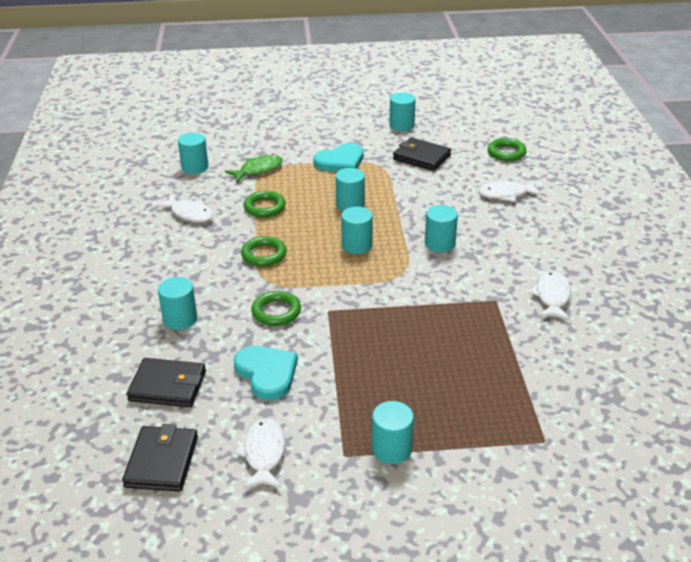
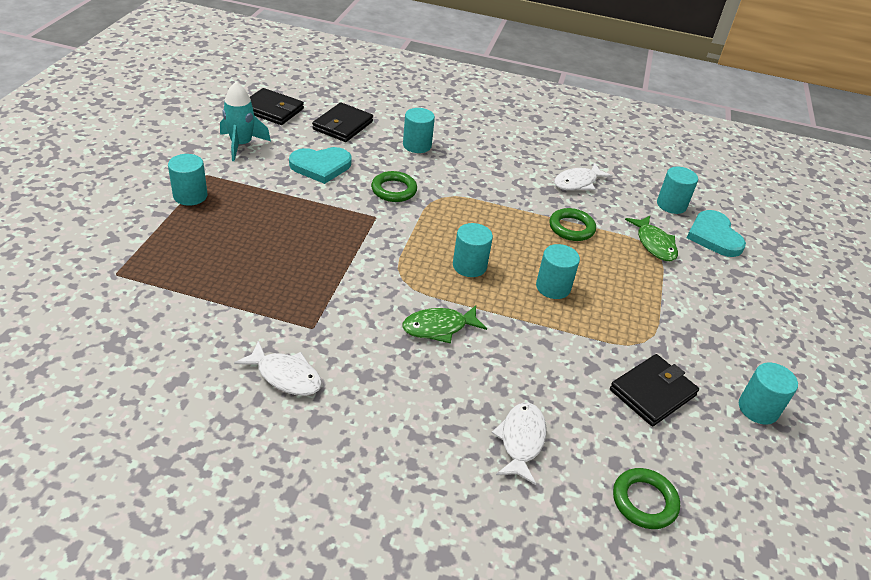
camera: 105 degrees right, 5 degrees up
(264, 255) = (484, 206): green ring -> none
(264, 454) = (241, 145): white fish -> turquoise rocket
(340, 161) = (659, 312): turquoise heart -> turquoise heart (714, 236)
(439, 244) = (439, 327): turquoise cylinder -> green fish

